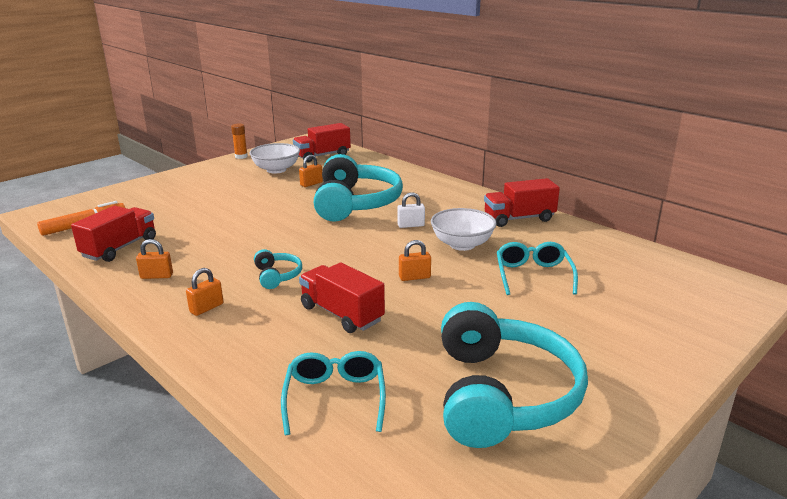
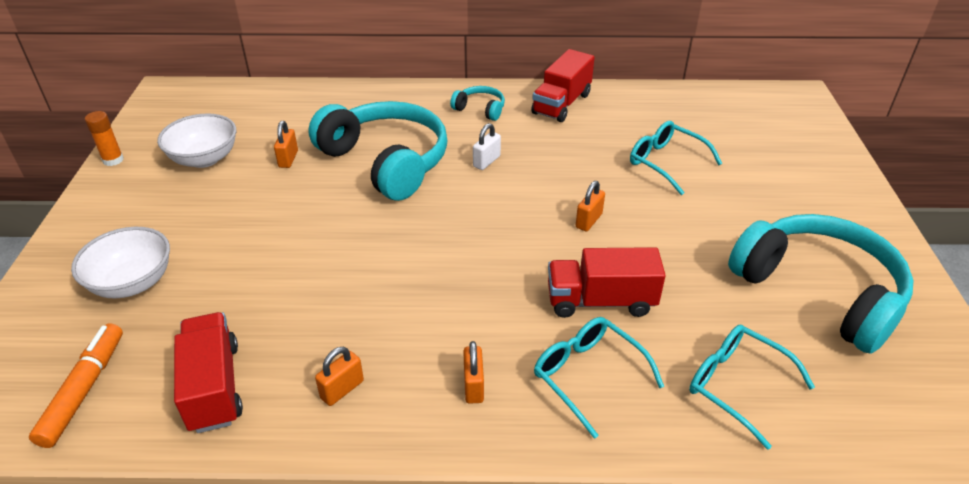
camera: 45 degrees left, 15 degrees up
(265, 339) = (588, 376): none -> turquoise glasses
(277, 276) = (470, 299): turquoise headphones -> turquoise headphones (480, 109)
(322, 156) = (227, 111): red truck -> none
(462, 244) = (565, 160): white bowl -> white bowl (132, 283)

